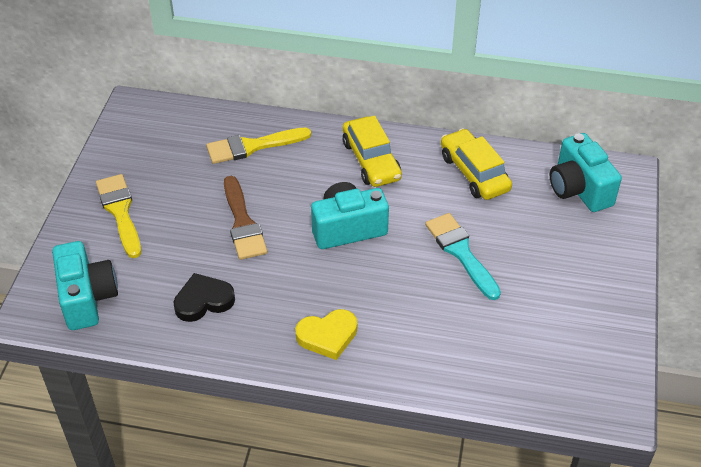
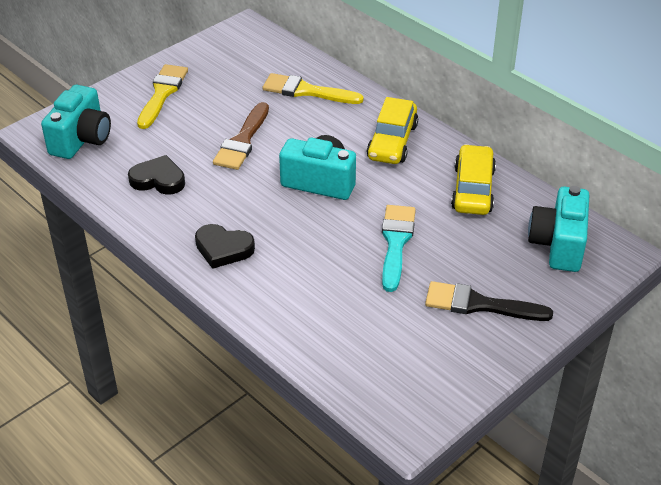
camera: 35 degrees right, 5 degrees down
(327, 336) = (223, 249): yellow heart -> black heart
(571, 272) = (479, 304): none -> black brush

